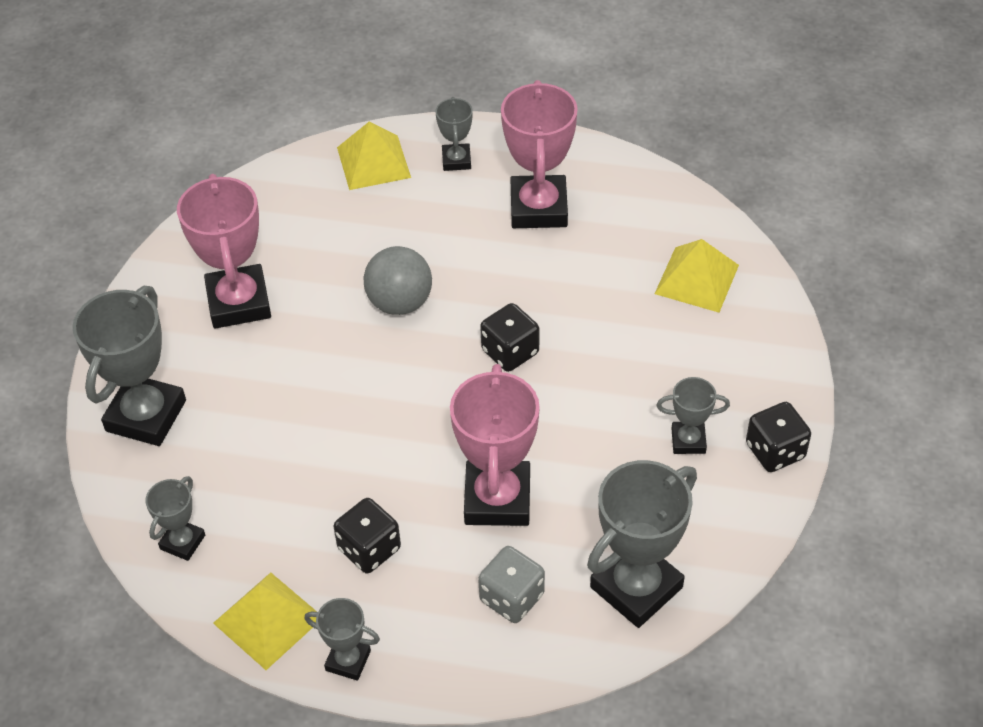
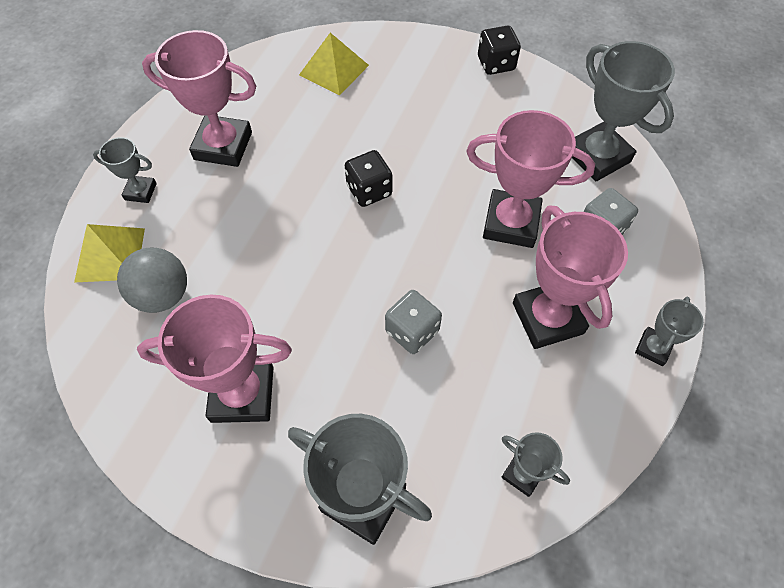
camera: 80 degrees left, 10 degrees up
(268, 620) = (611, 406): yellow pyramid -> none
(329, 424) = (412, 331): none -> grey dice
(369, 549) = (547, 318): black dice -> pink trophy
(400, 302) = (291, 258): grey ball -> grey ball (163, 295)
(688, 441) = (478, 104): grey trophy -> none

